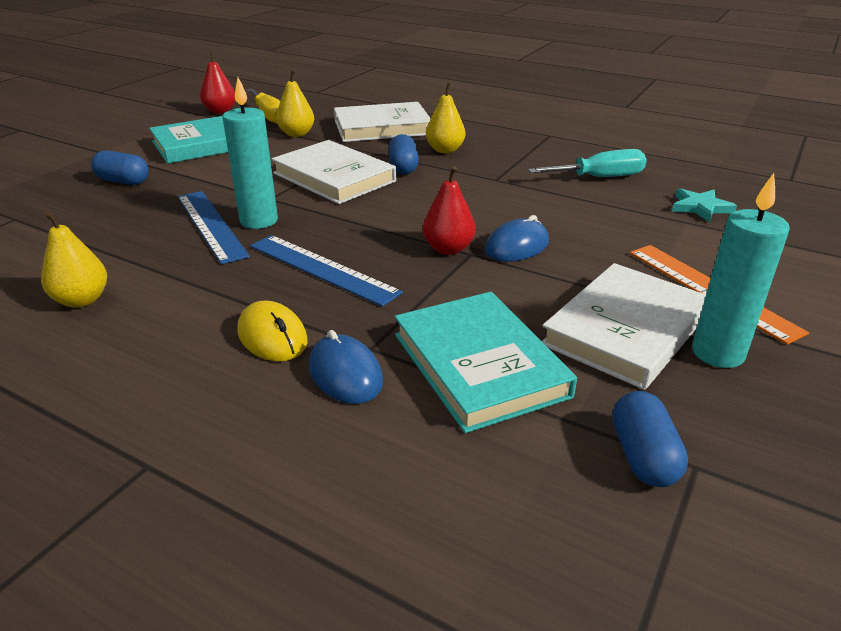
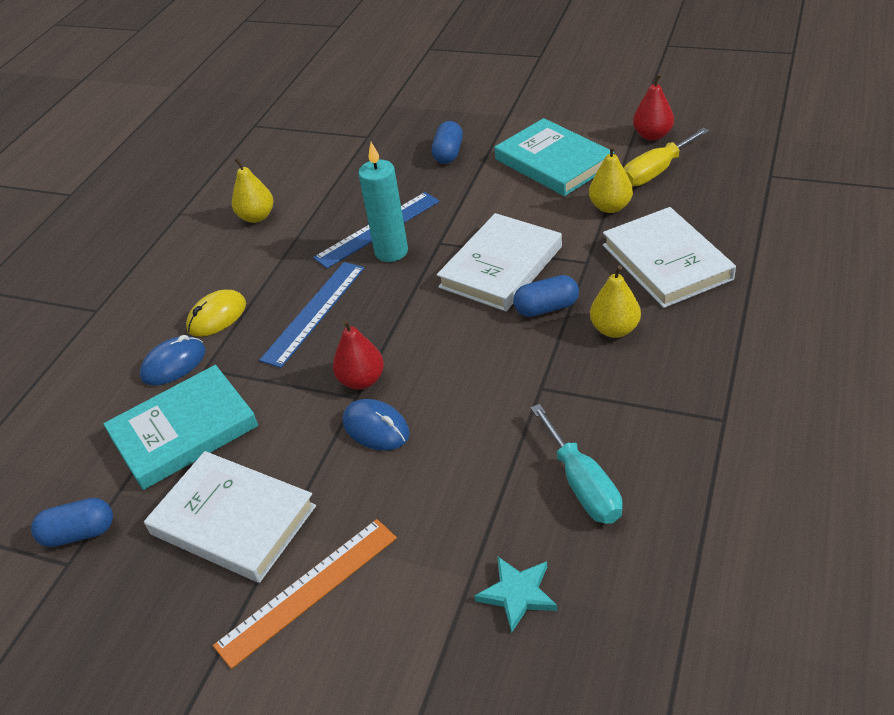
camera: 85 degrees right, 10 degrees up
(717, 353) = (199, 588): turquoise candle -> none

